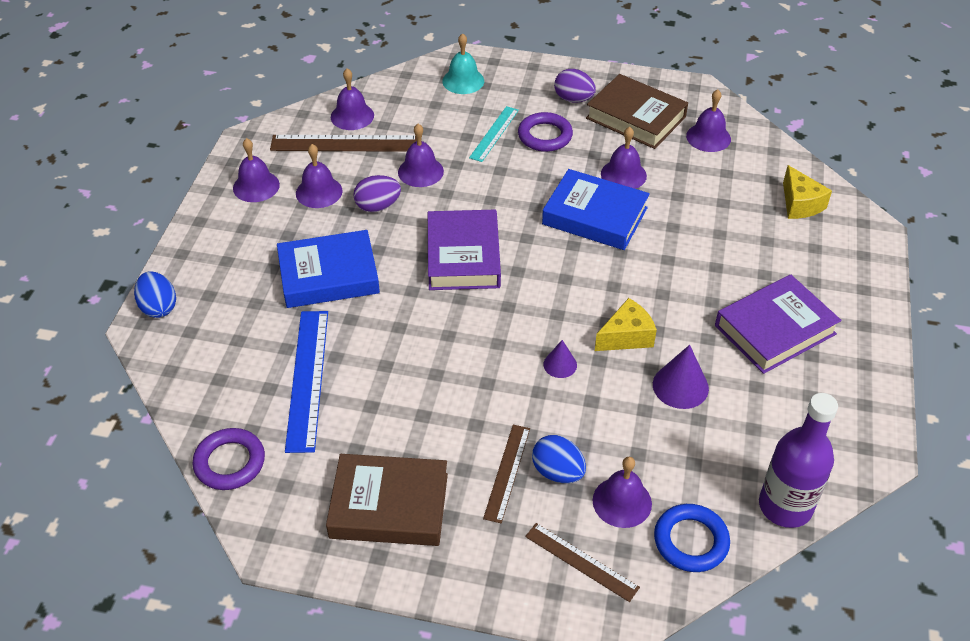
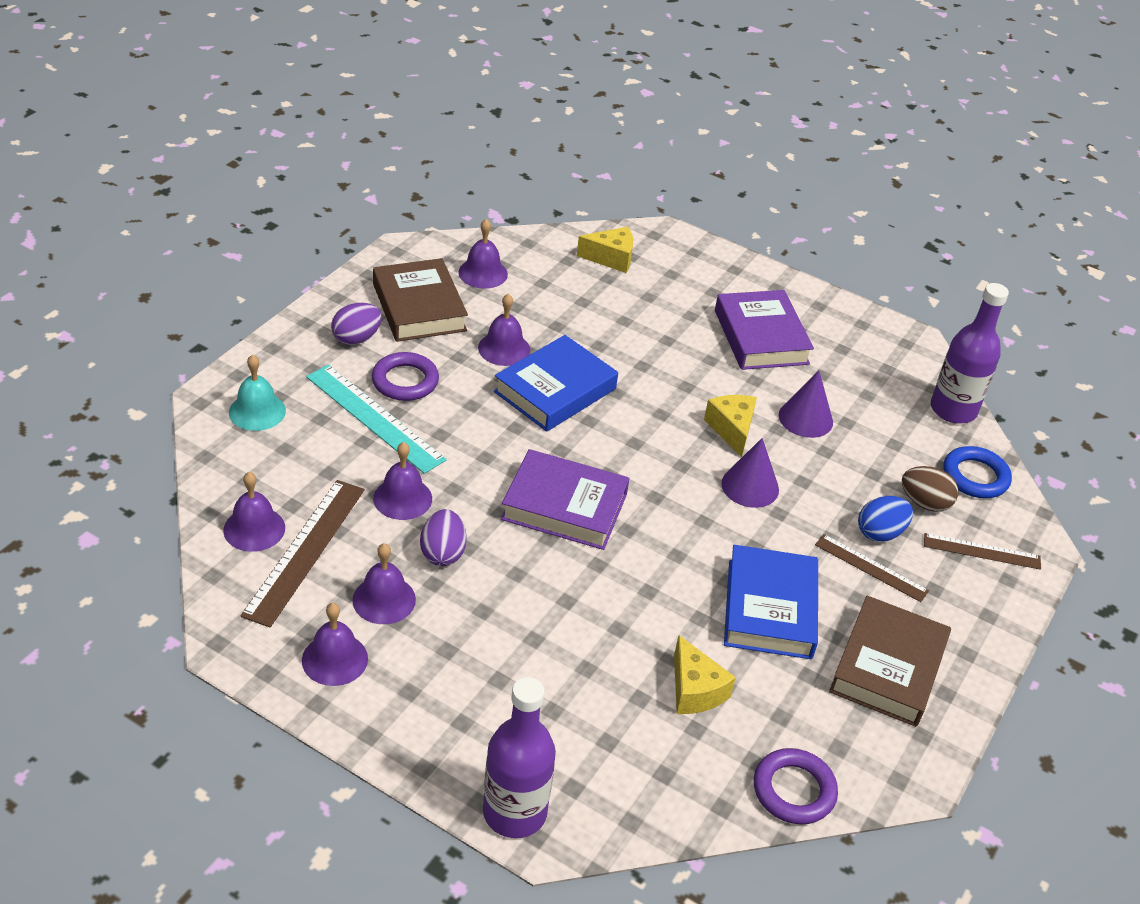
camera: 75 degrees left, 5 degrees down
(159, 307) = (514, 812): blue egg -> purple bottle
(307, 379) = (694, 690): blue ruler -> yellow cheese
(328, 275) = (538, 629): blue book -> blue book (769, 609)
(494, 133) = (374, 418): turquoise ruler -> turquoise ruler, size x1.64
(560, 364) = (750, 486): purple cone -> purple cone, size x1.64
(581, 562) = (982, 551): brown ruler -> brown ruler turned 45 degrees clockwise
(622, 502) = (924, 503): purple bell -> brown egg
(635, 117) = (419, 307): brown book -> brown book turned 75 degrees counterclockwise

